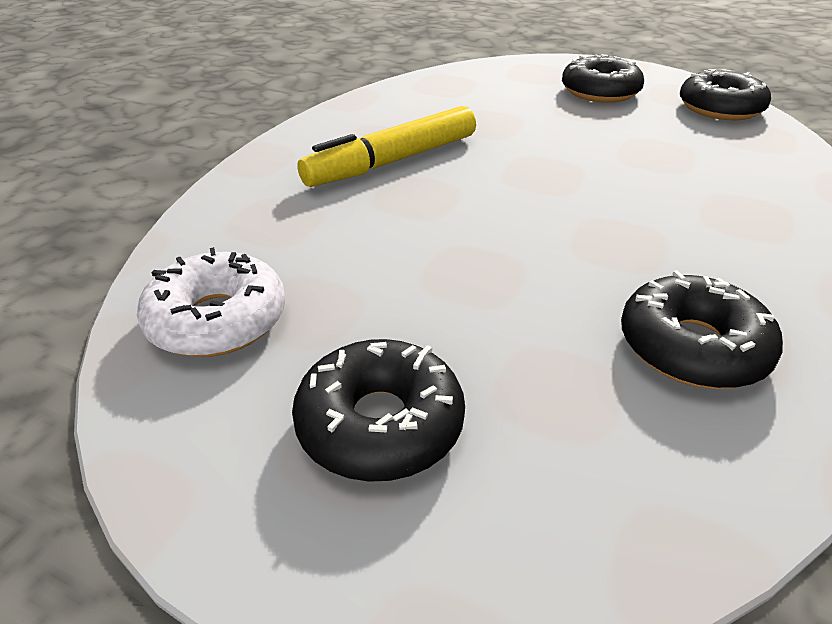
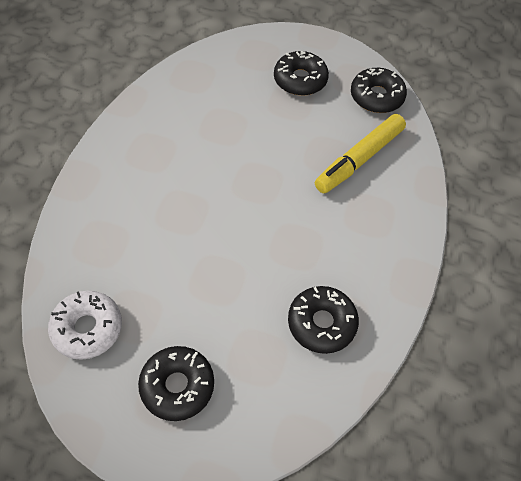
camera: 10 degrees left, 20 degrees up
(392, 161) = (164, 177): yellow marker -> yellow marker (359, 159)

